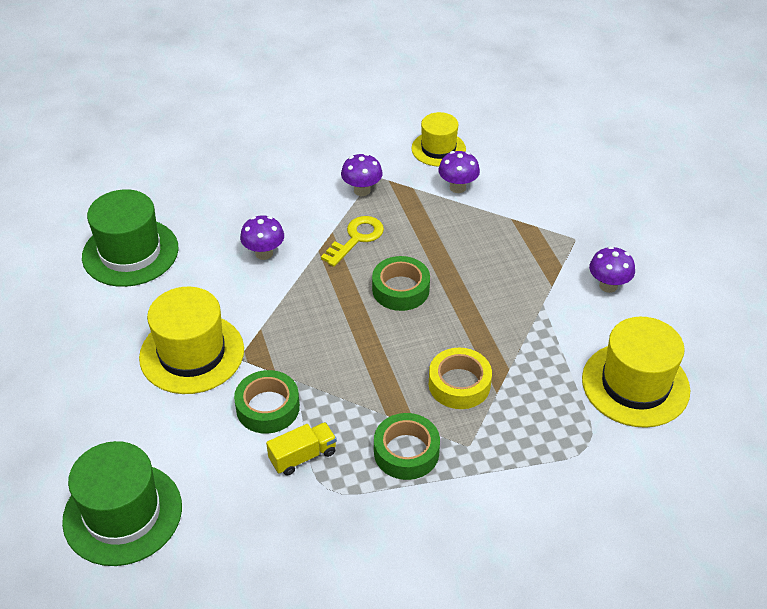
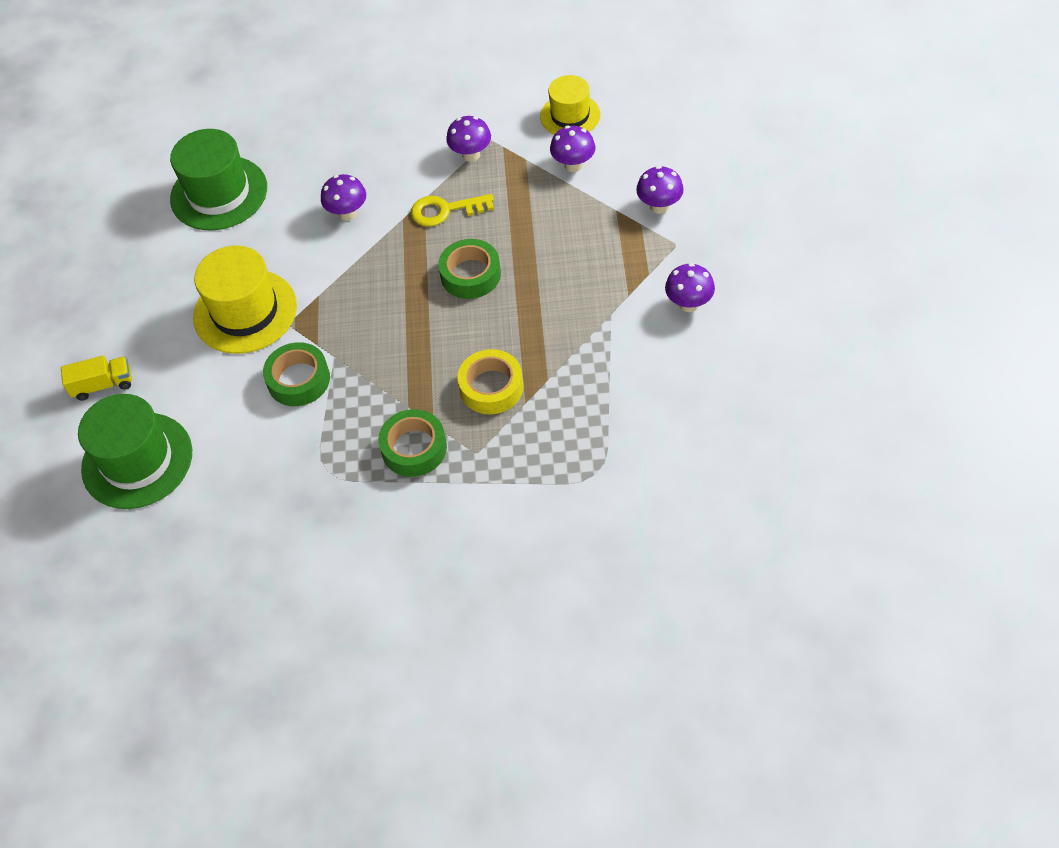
camera: 20 degrees right, 10 degrees up
(303, 456) = (315, 435): yellow truck -> yellow truck (103, 385)
(356, 238) = (445, 210): yellow key -> yellow key turned 150 degrees counterclockwise
(547, 210) = (659, 206): none -> purple mushroom
(635, 384) = (670, 418): yellow hat -> none

